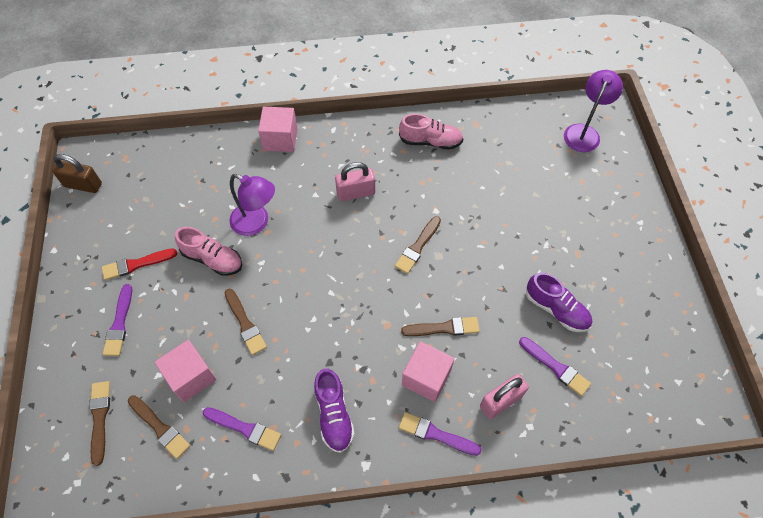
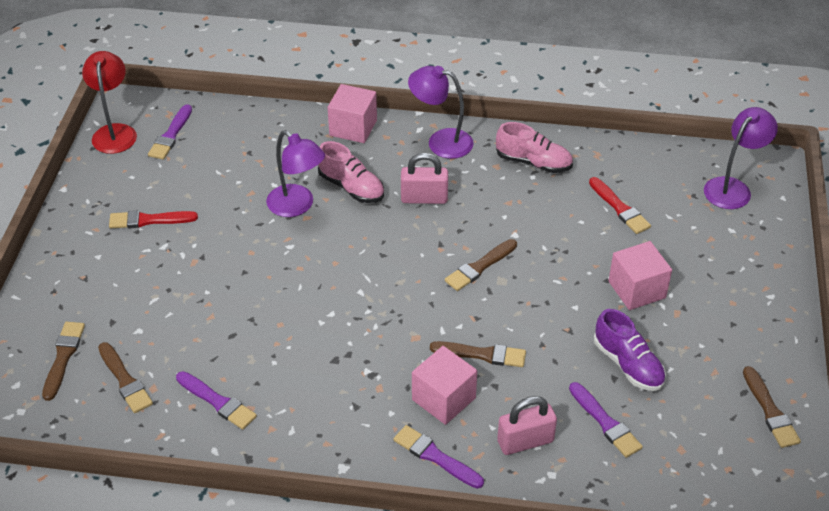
camera: 15 degrees right, 15 degrees down
(83, 185) = (115, 132): brown padlock -> red lamp
(119, 323) = (112, 273): purple brush -> purple brush (171, 135)
(191, 377) = (174, 340): pink cube -> pink cube (637, 289)
(212, 259) = (235, 232): pink shoe -> pink shoe (351, 187)
(245, 324) = (251, 302): brown brush -> brown brush (770, 411)
(334, 414) = (323, 411): purple shoe -> none
(353, 137) = (441, 141): none -> purple lamp
(507, 169) = (620, 208): none -> red brush

